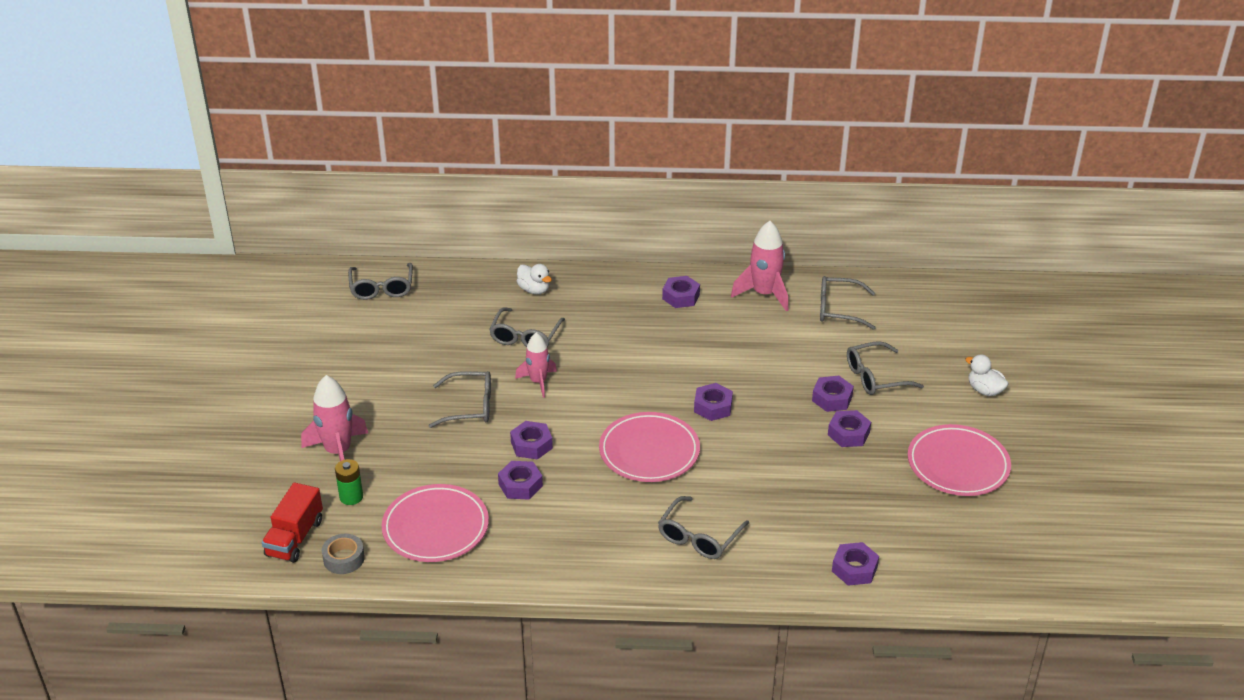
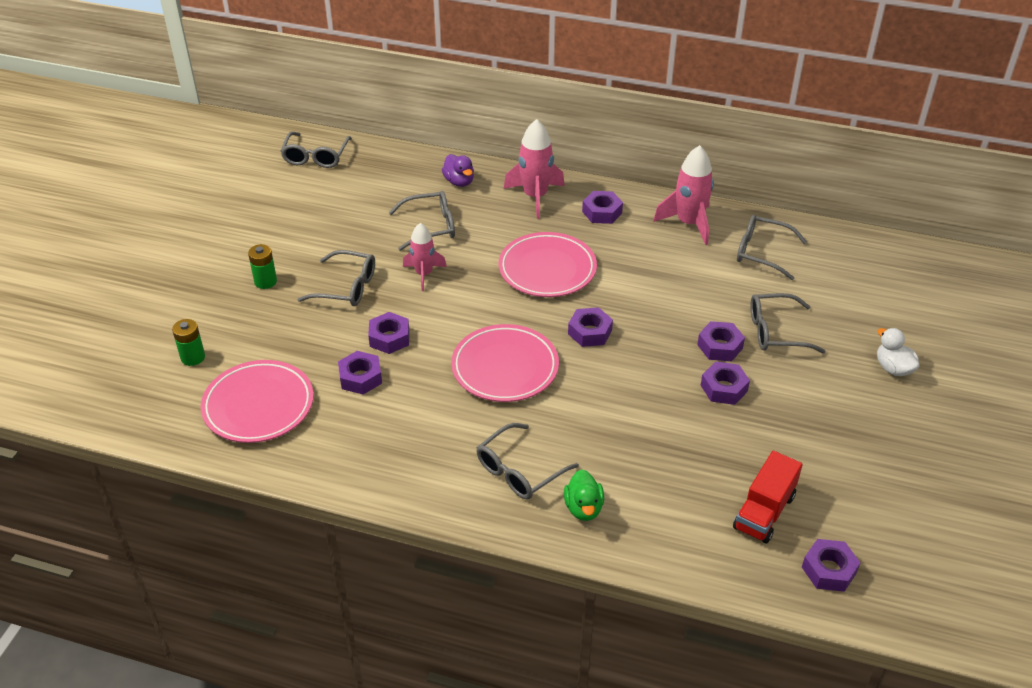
camera: 15 degrees right, 5 degrees up
(295, 538) = (121, 388): red truck -> red truck (764, 512)
(338, 452) = (202, 309): pink rocket -> pink rocket (535, 197)
(344, 559) = (156, 420): grey tape -> none
(388, 415) = (265, 281): none -> green battery
(525, 337) = (430, 227): grey glasses -> grey glasses turned 135 degrees counterclockwise
(534, 290) = (459, 182): white duck -> purple duck
(767, 556) = (583, 508): none -> green duck
(854, 569) = (674, 543): purple nut -> purple nut (829, 570)
(958, 465) = (834, 446): pink plate -> pink plate (547, 269)

